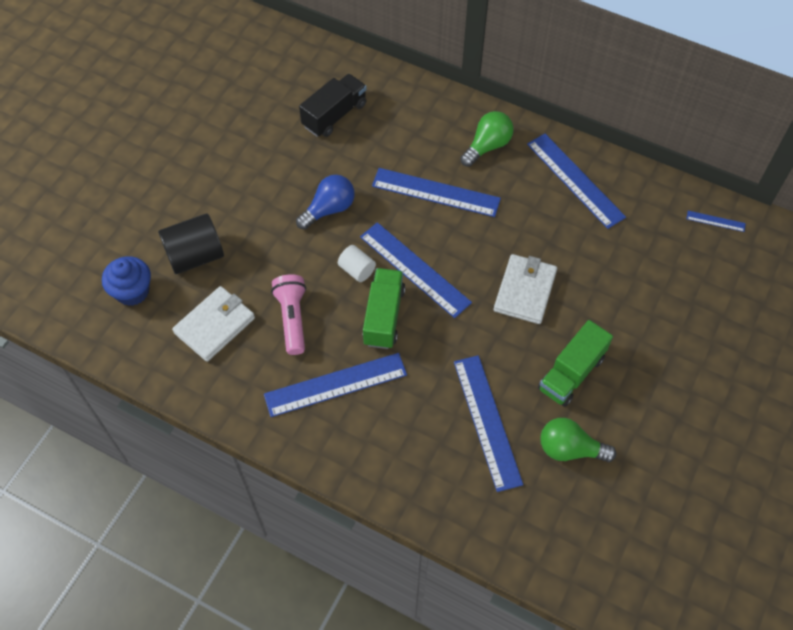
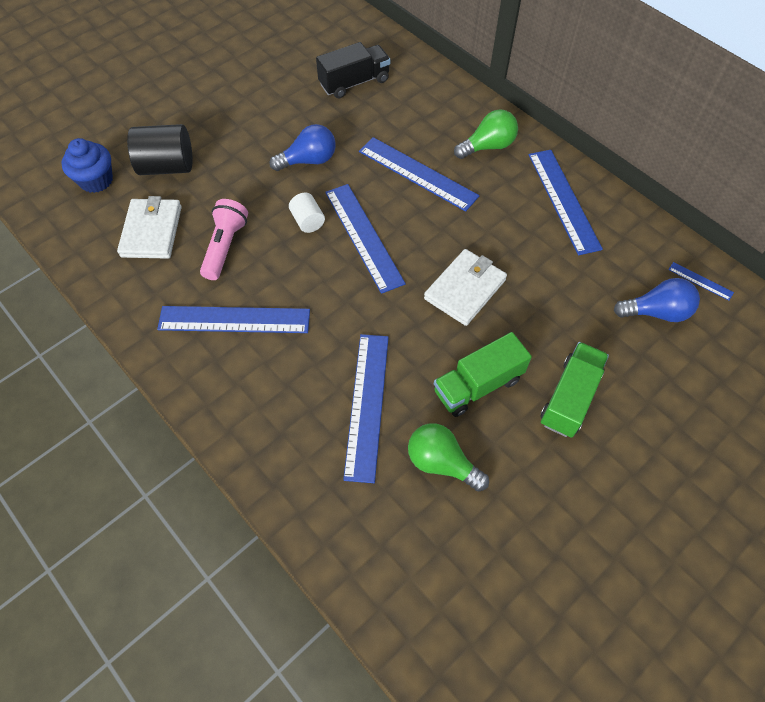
camera: 20 degrees right, 0 degrees up
(215, 325) = (151, 231): white wallet -> white wallet turned 60 degrees counterclockwise
(384, 316) = (312, 271): green truck -> green truck (569, 398)
(690, 260) = (656, 312): none -> blue light bulb

